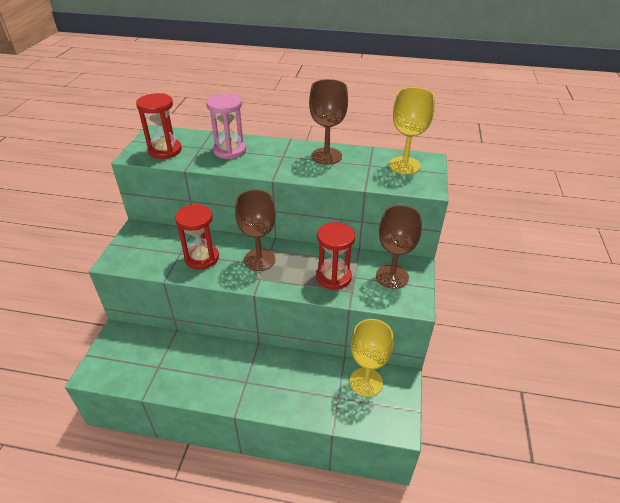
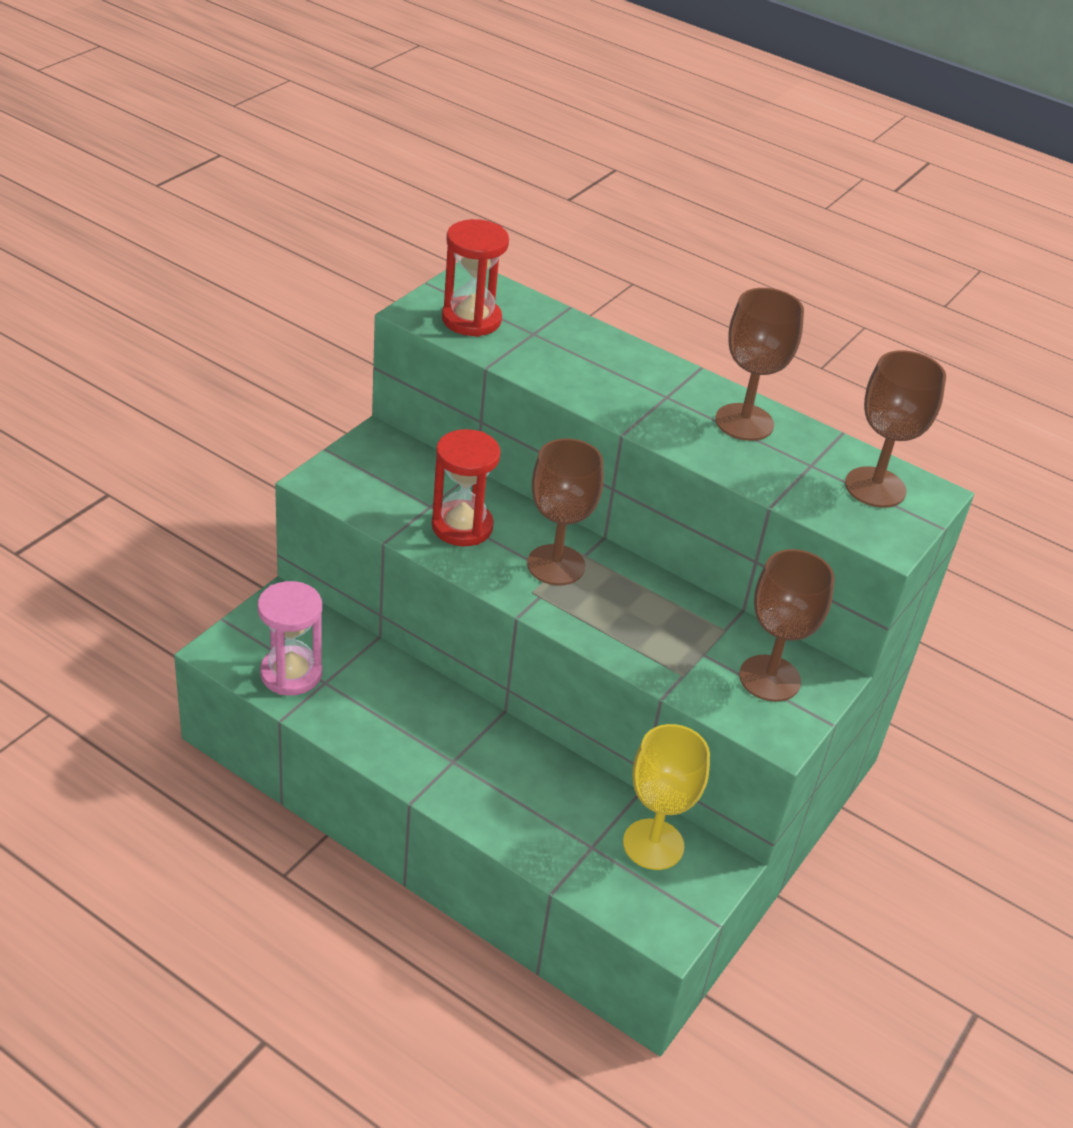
camera: 20 degrees right, 0 degrees up
(229, 150) = (579, 355): pink hourglass -> pink hourglass (291, 673)
(333, 277) = (666, 640): red hourglass -> none
(404, 165) = (875, 487): yellow goblet -> brown goblet

